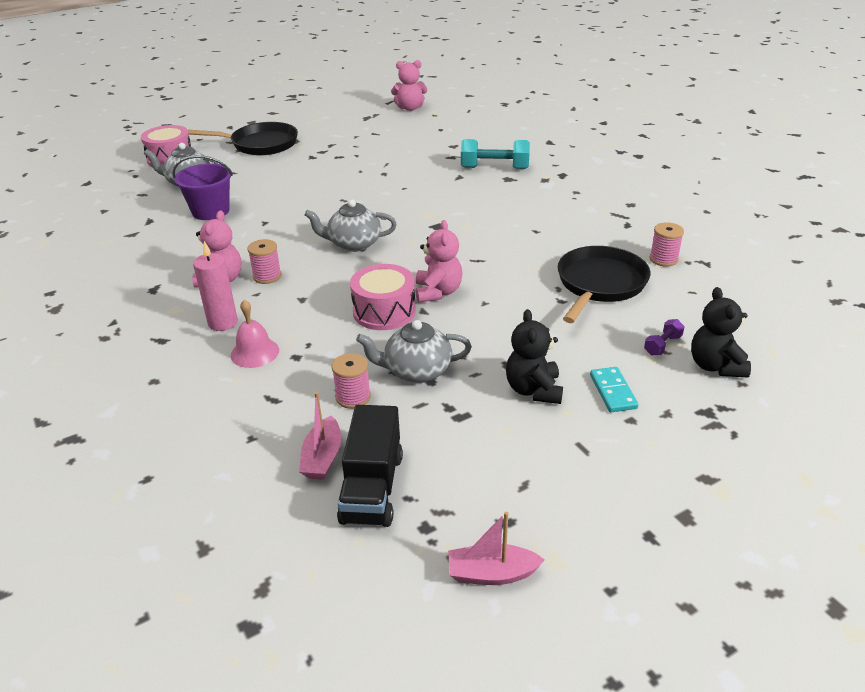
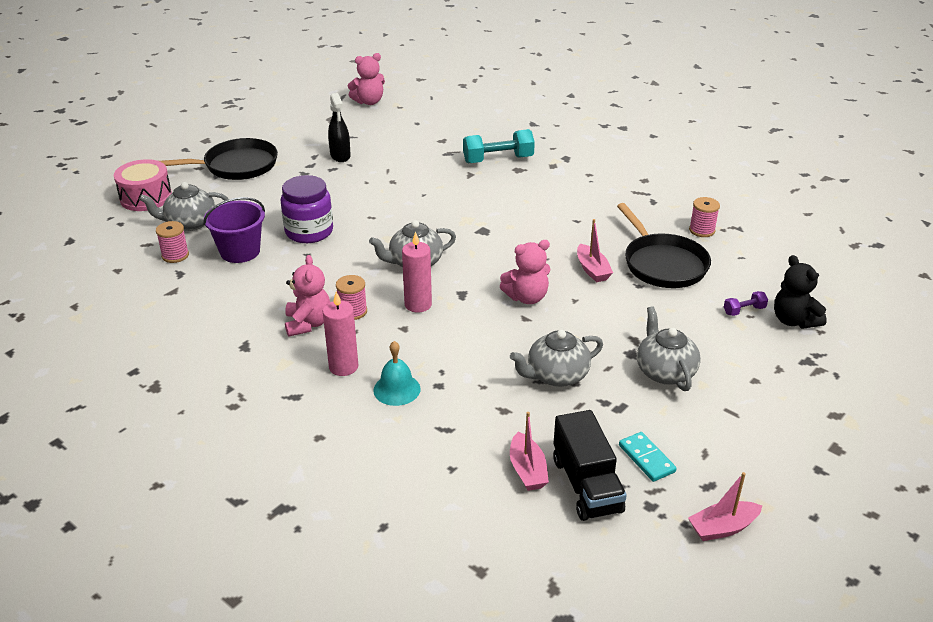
camera: 20 degrees left, 0 degrees up
(255, 352) = (396, 389): pink bell -> turquoise bell
(280, 204) = (309, 232): none -> purple jar
(330, 280) = (418, 304): none -> pink candle
(353, 147) = (340, 156): none -> black spray bottle
(353, 397) = (517, 411): pink spool -> pink spool (175, 255)
(384, 311) = (490, 325): pink drum -> none
(438, 292) = (527, 297): pink teddy bear -> pink teddy bear turned 90 degrees clockwise
(521, 278) = (592, 270): none -> pink boat
(533, 390) = (665, 371): black teddy bear -> grey teapot
(599, 284) = (662, 264): black pan -> black pan turned 150 degrees clockwise
(613, 391) = (728, 359): turquoise domino -> turquoise domino (646, 458)
(662, 345) = (744, 310): purple dumbbell -> purple dumbbell turned 45 degrees clockwise

